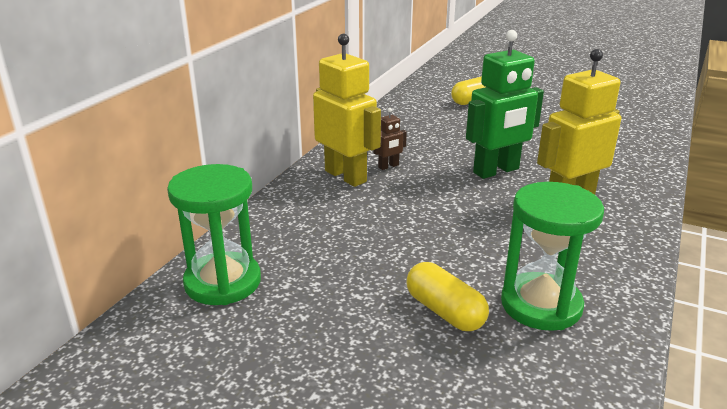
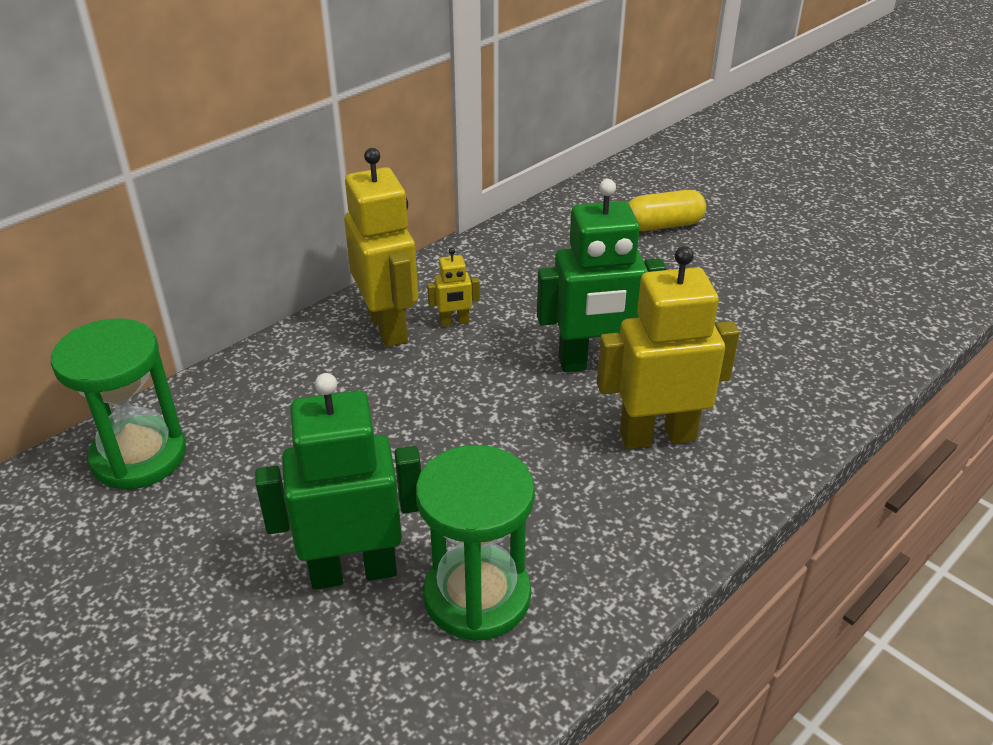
camera: 20 degrees right, 10 degrees up
(388, 166) = (454, 322): brown robot -> yellow robot
(445, 311) = (353, 571): yellow capsule -> green robot

